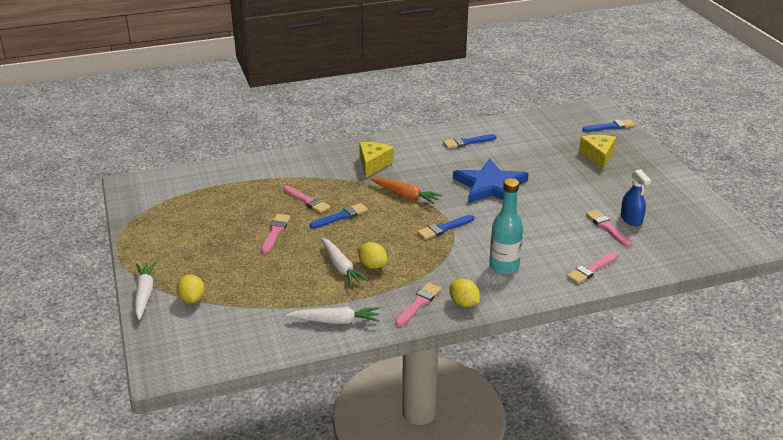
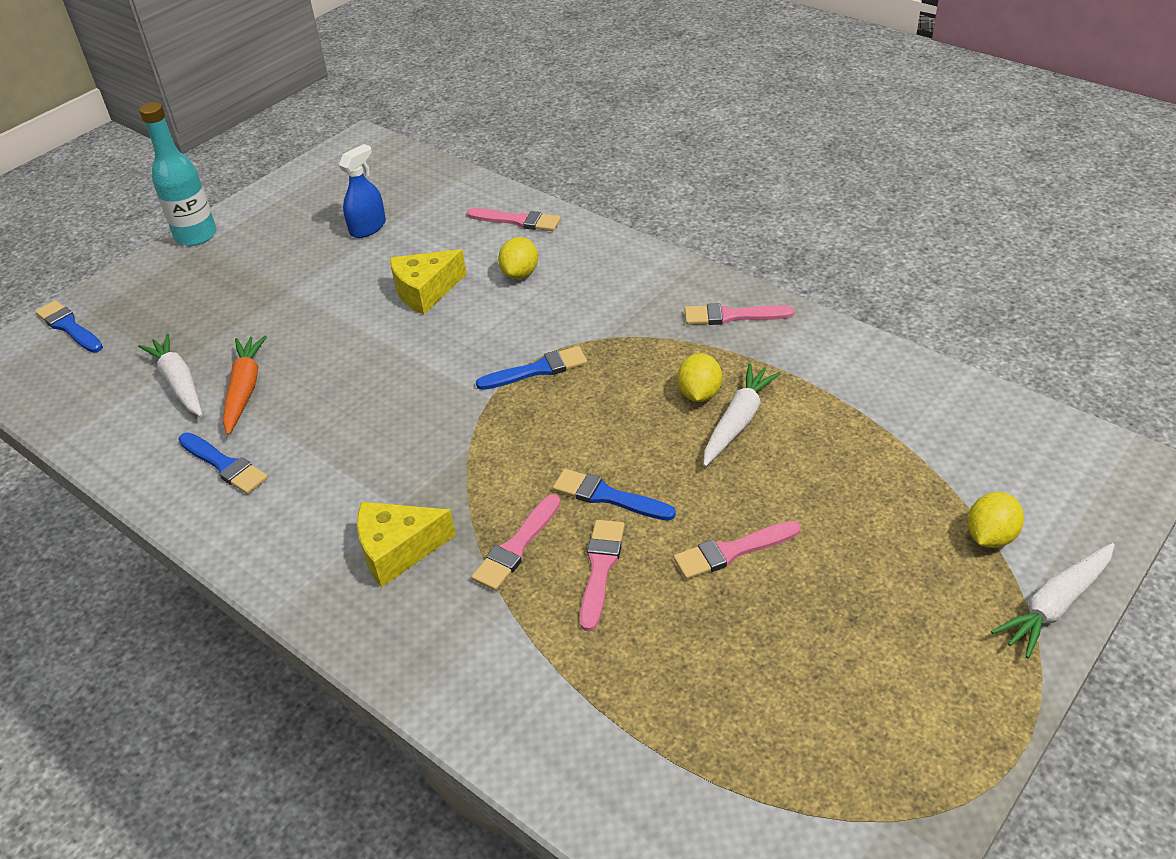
camera: 120 degrees left, 10 degrees up
(335, 321) = (849, 365): white carrot -> white carrot (179, 382)
(405, 195) = (476, 454): orange carrot -> orange carrot (245, 389)
(444, 228) = (537, 370): blue brush -> blue brush turned 45 degrees counterclockwise
(464, 303) = (690, 283): yellow lemon -> yellow lemon (520, 273)
(490, 186) = (370, 375): blue star -> none
(504, 267) = (580, 283): turquoise bottle -> turquoise bottle (196, 235)
(598, 156) = (193, 306): yellow cheese -> yellow cheese (425, 291)
(607, 227) = (406, 238): pink brush -> pink brush (517, 546)

